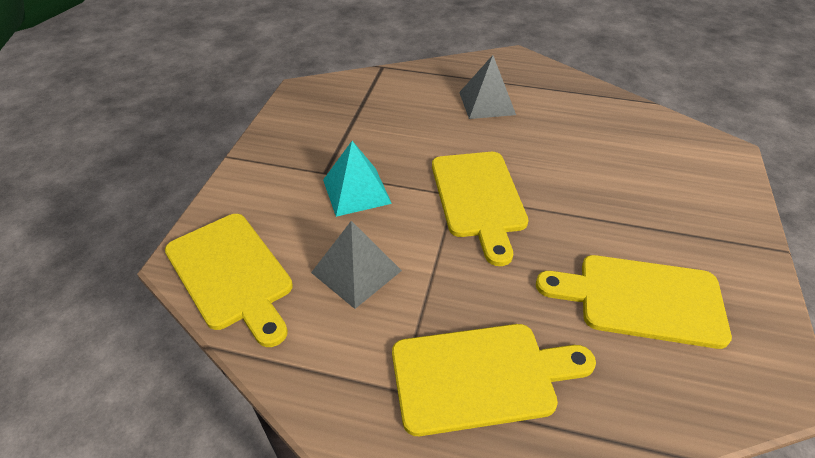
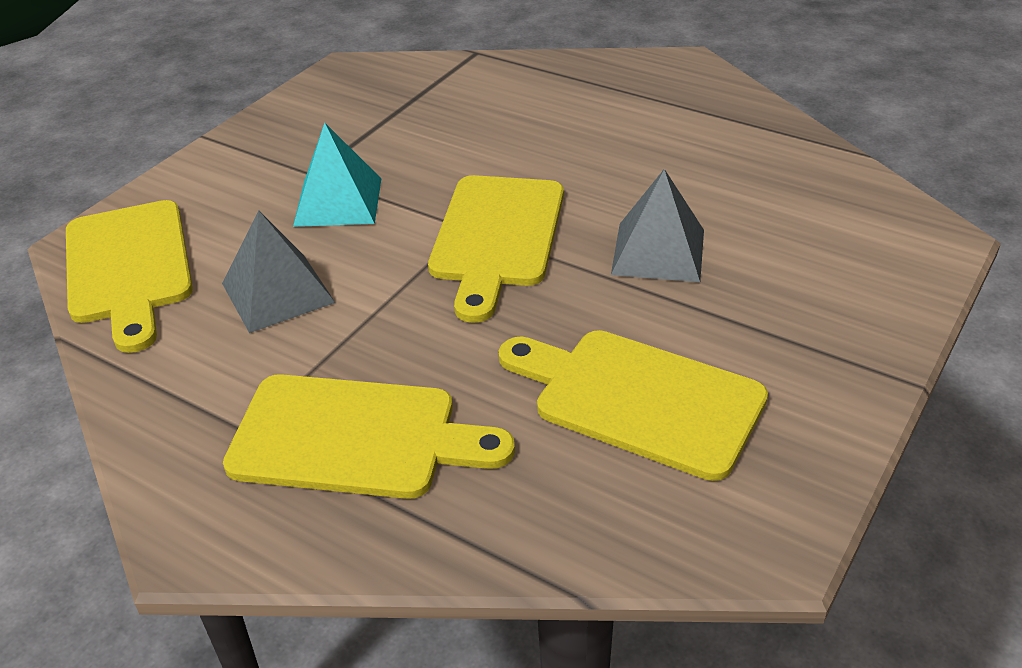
camera: 20 degrees right, 5 degrees down
(487, 103) = (595, 119): grey pyramid -> grey pyramid (658, 252)

